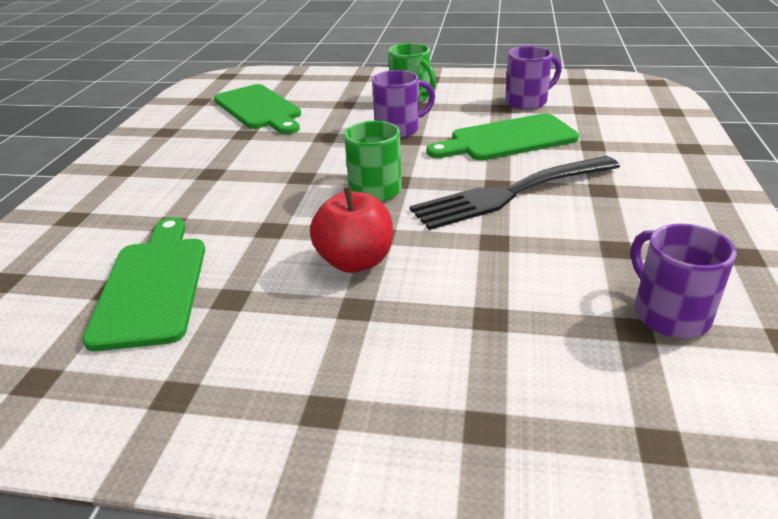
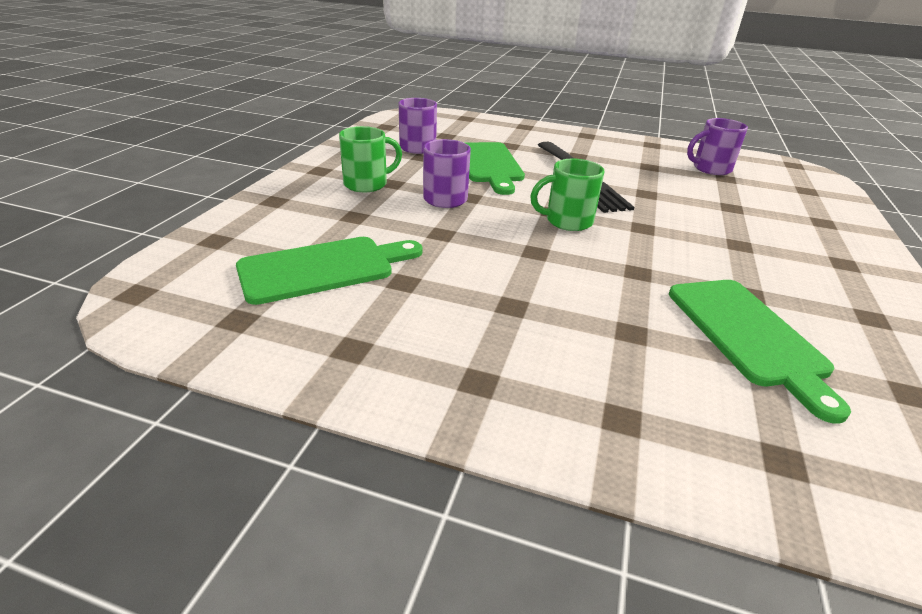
camera: 85 degrees left, 0 degrees up
(153, 285) = (748, 335): green cutting board -> green cutting board turned 105 degrees counterclockwise
(355, 261) = (682, 239): red apple -> none

